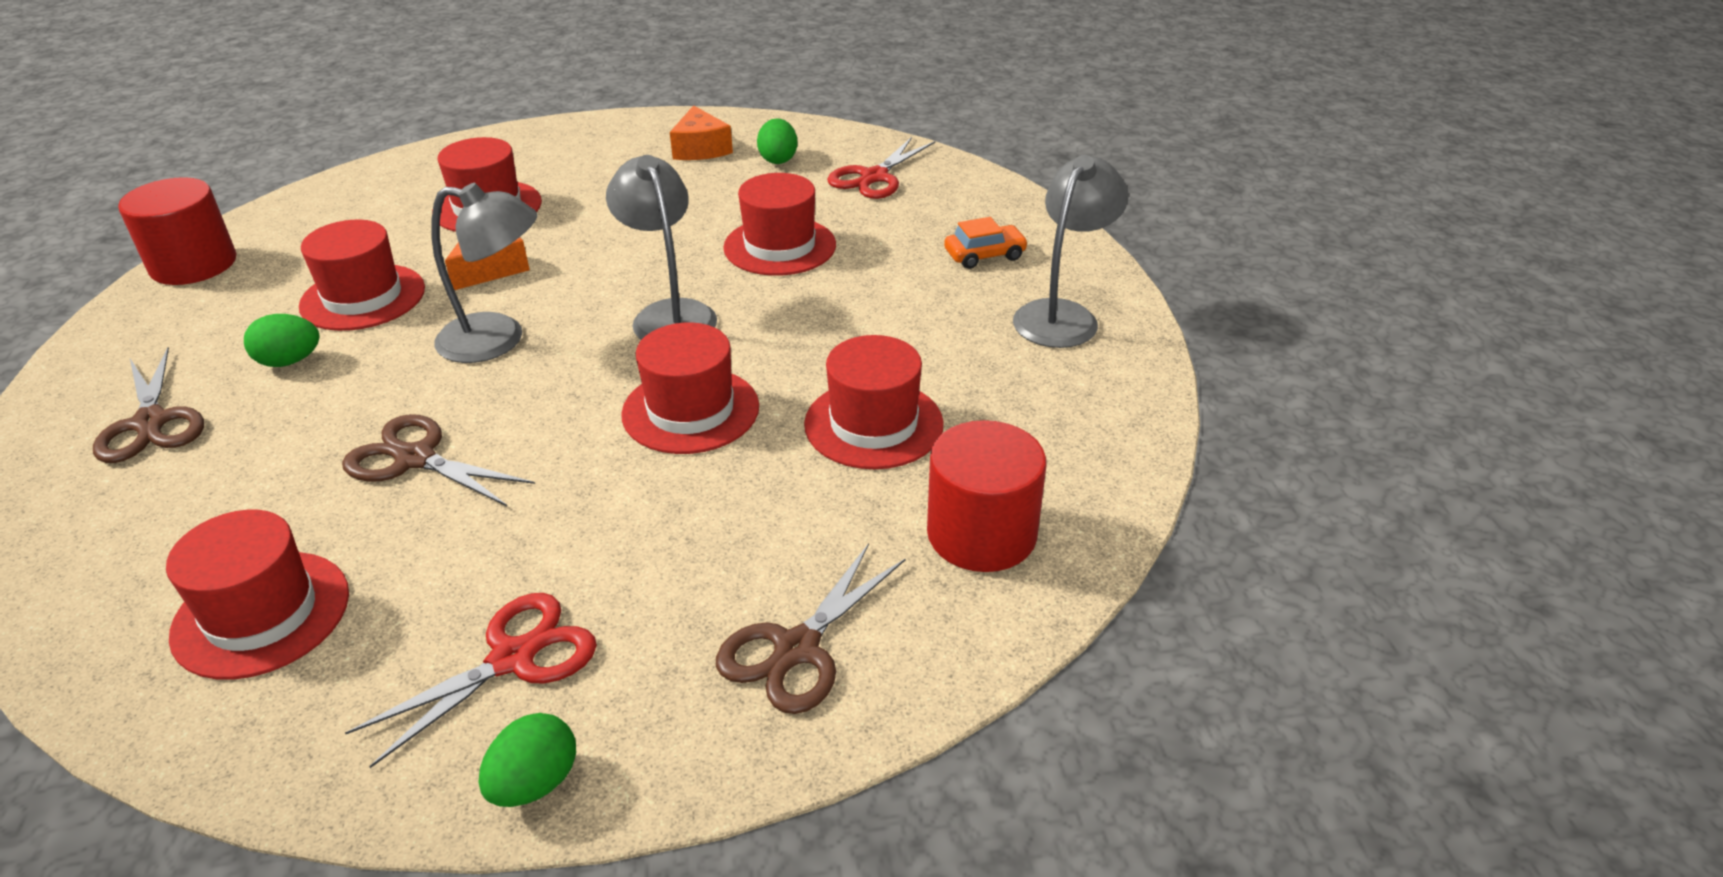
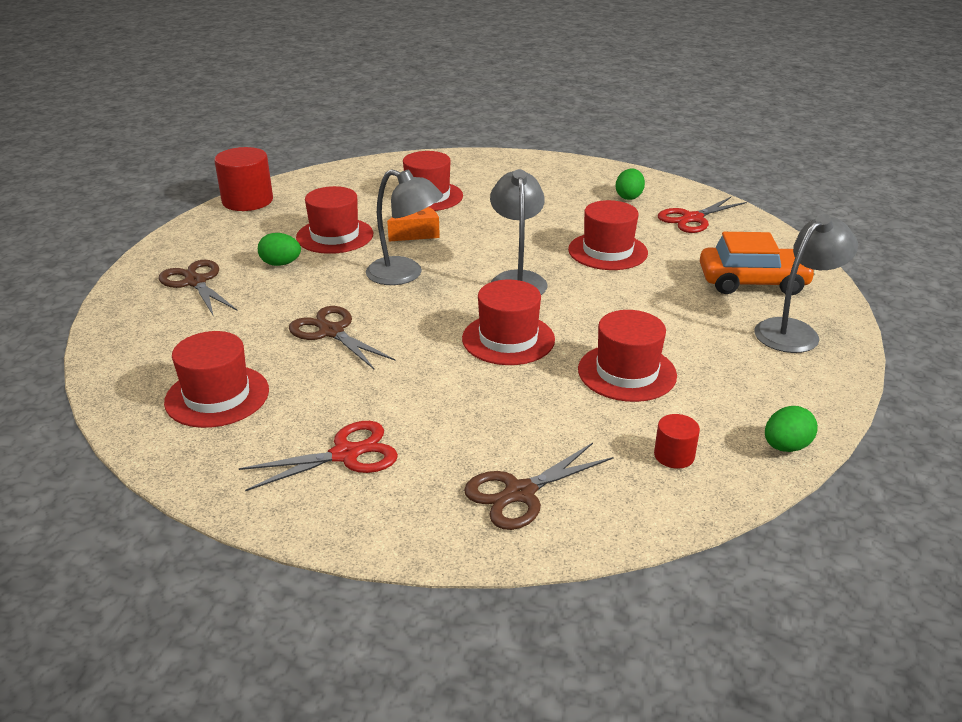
camera: 20 degrees right, 5 degrees down
(151, 423) = (195, 282): brown scissors -> brown scissors turned 150 degrees clockwise
(535, 783) = (332, 525): green egg -> green egg (785, 447)
(701, 149) = (578, 182): orange cheese -> none
(981, 534) = (674, 455): red cylinder -> red cylinder, size x0.51
(984, 255) = (752, 282): orange car -> orange car, size x1.82

